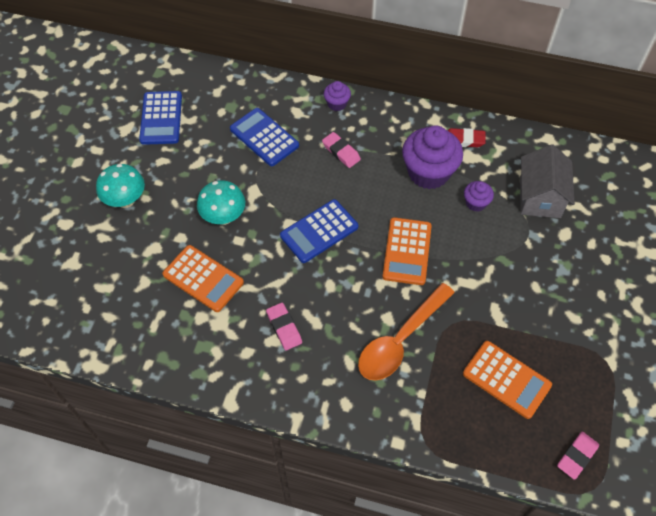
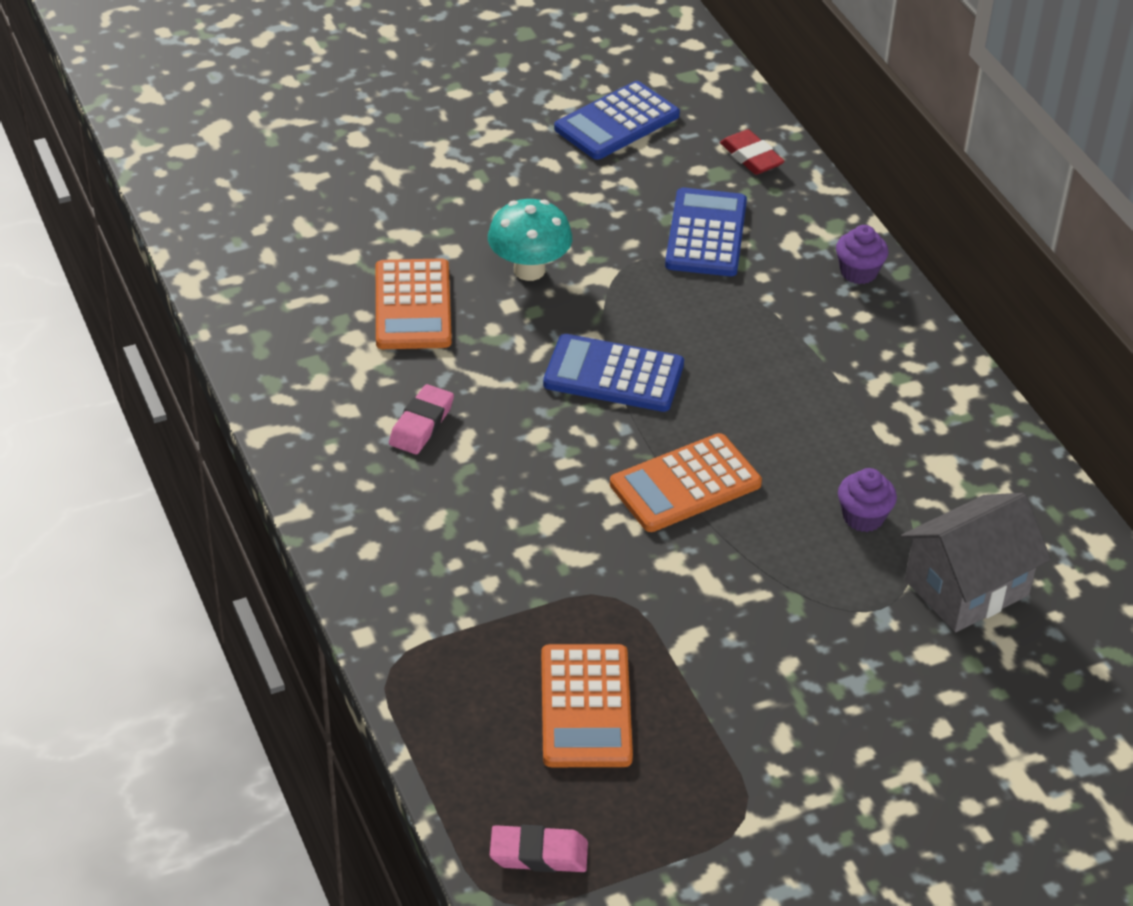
camera: 50 degrees right, 15 degrees down
(126, 200) = (451, 168): turquoise mushroom -> none
(341, 152) = (777, 323): pink eraser -> none
(400, 340) = (528, 554): orange spoon -> none
(428, 172) = (855, 435): purple cupcake -> none
(464, 140) = (967, 444): red eraser -> red eraser (751, 157)

